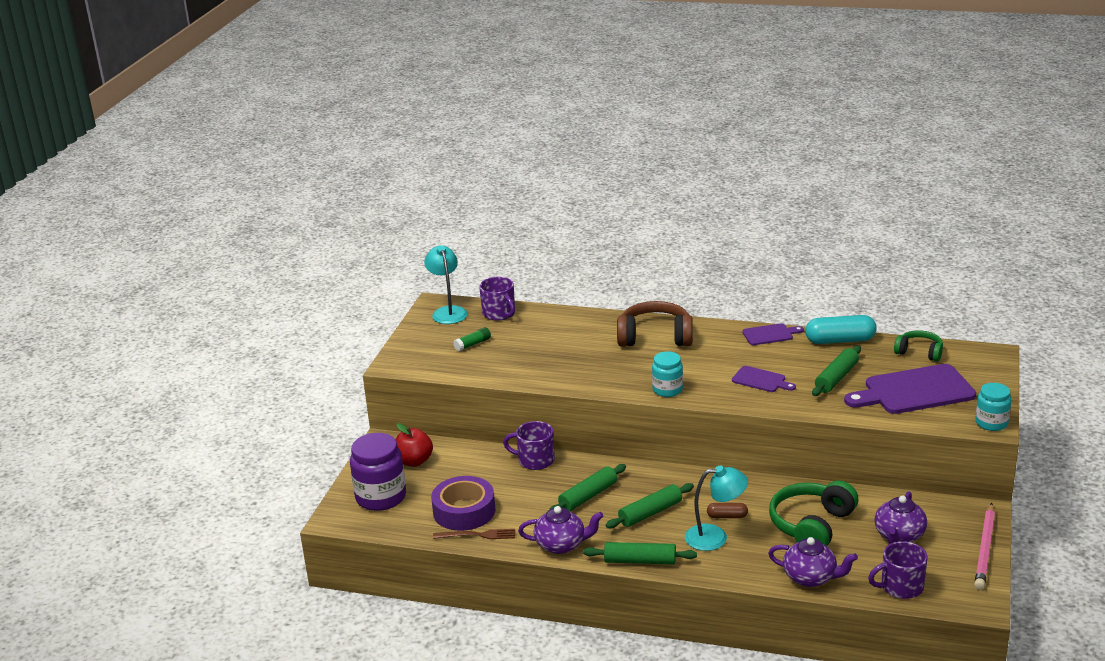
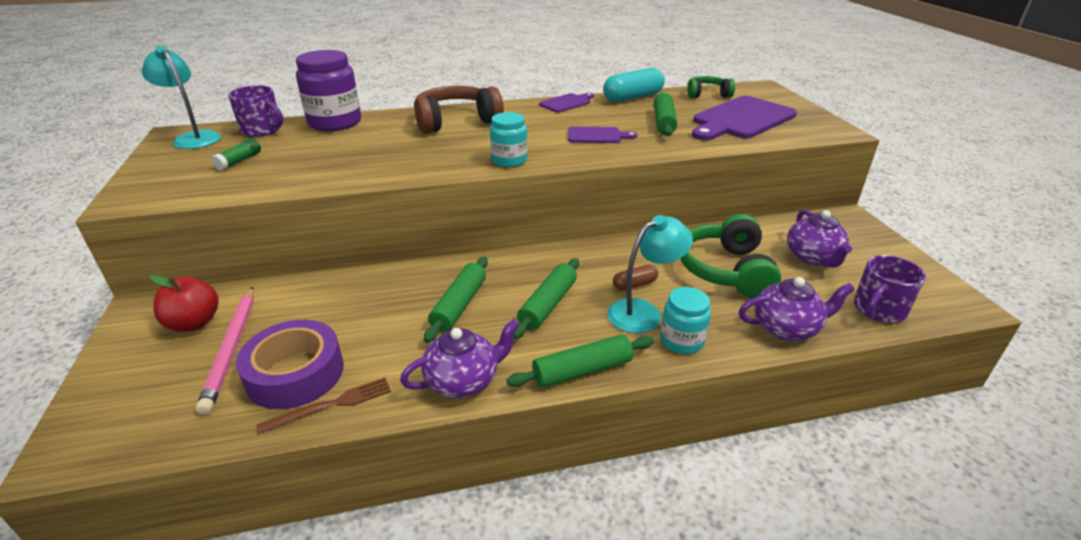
camera: 30 degrees left, 5 degrees up
(381, 497) = (149, 390): purple jar -> purple jar (335, 123)
(535, 460) = (367, 280): purple mug -> none
(985, 549) = (895, 249): pink pencil -> pink pencil (232, 349)
(991, 423) = (836, 129): turquoise jar -> turquoise jar (681, 341)

